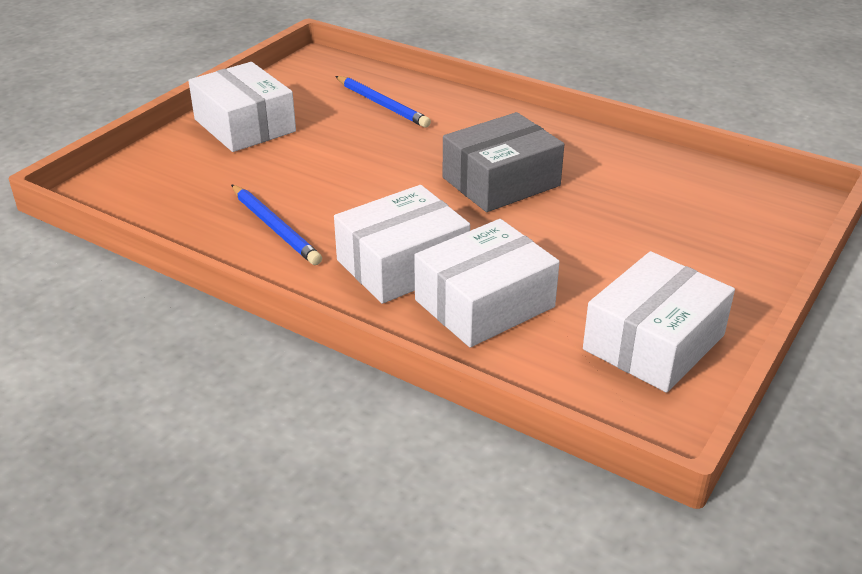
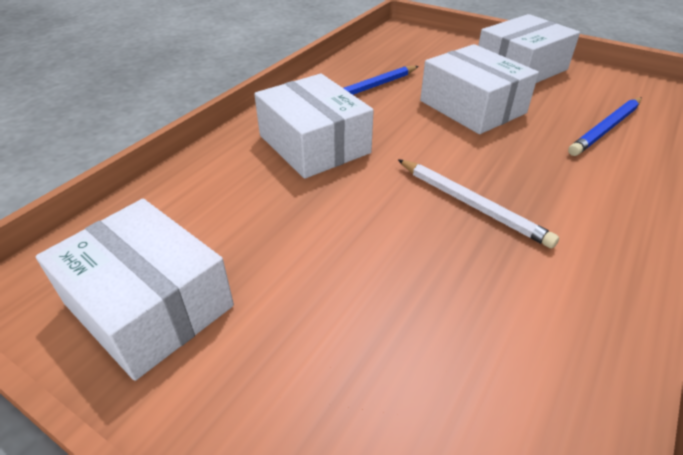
camera: 90 degrees right, 5 degrees up
(484, 303) = (249, 187): white box -> white box (472, 107)
(501, 182) = (472, 204): grey box -> white pencil

